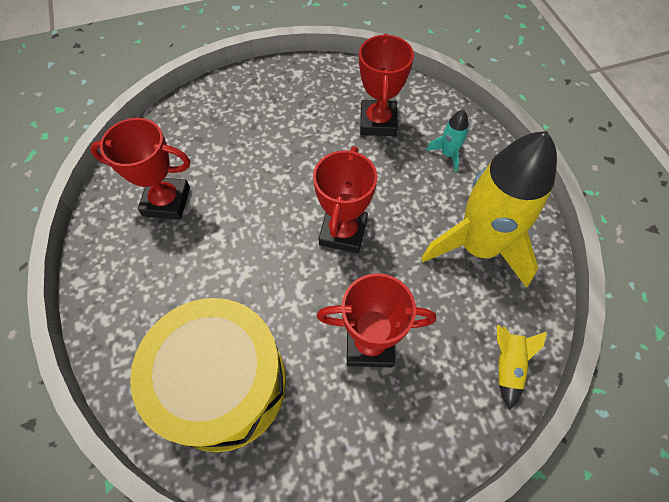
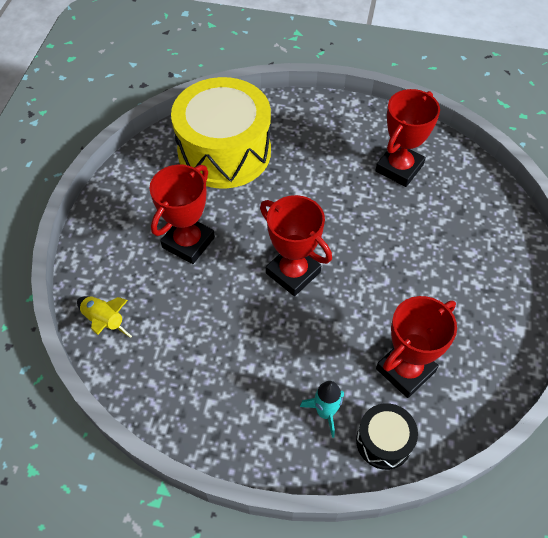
camera: 120 degrees right, 5 degrees down
(378, 122) = (405, 370): red trophy -> red trophy turned 75 degrees counterclockwise
(440, 114) = (384, 441): none -> black drum
(478, 246) = (209, 369): yellow rocket -> none

